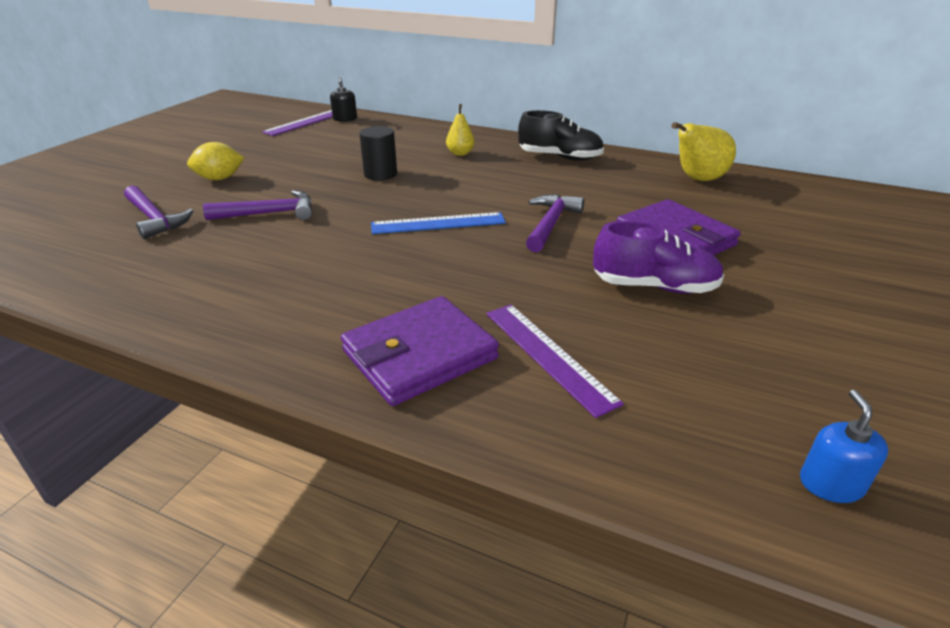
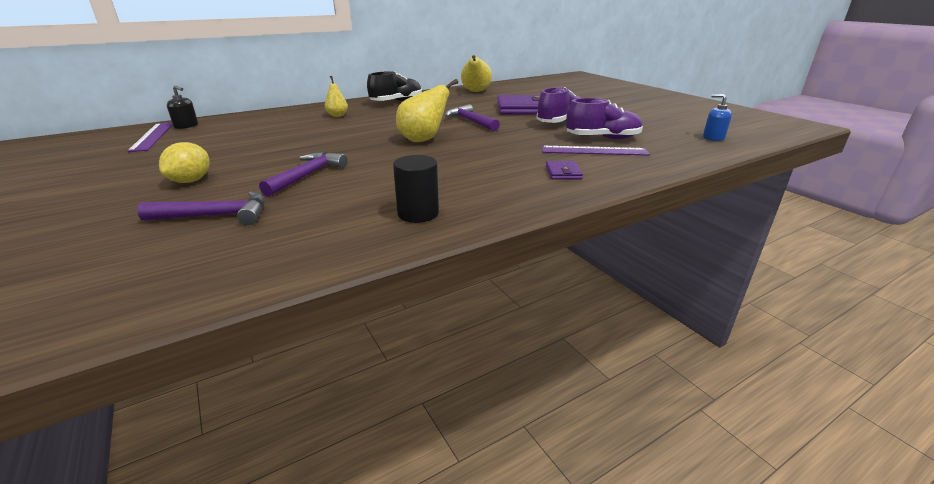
camera: 55 degrees left, 5 degrees down
(380, 174) = (319, 137): black cylinder -> black cylinder (418, 213)
(419, 355) = (563, 173): purple wallet -> purple wallet, size x0.47
(438, 223) = (423, 140): blue ruler -> yellow pear
(625, 347) = (602, 138): none -> purple shoe

